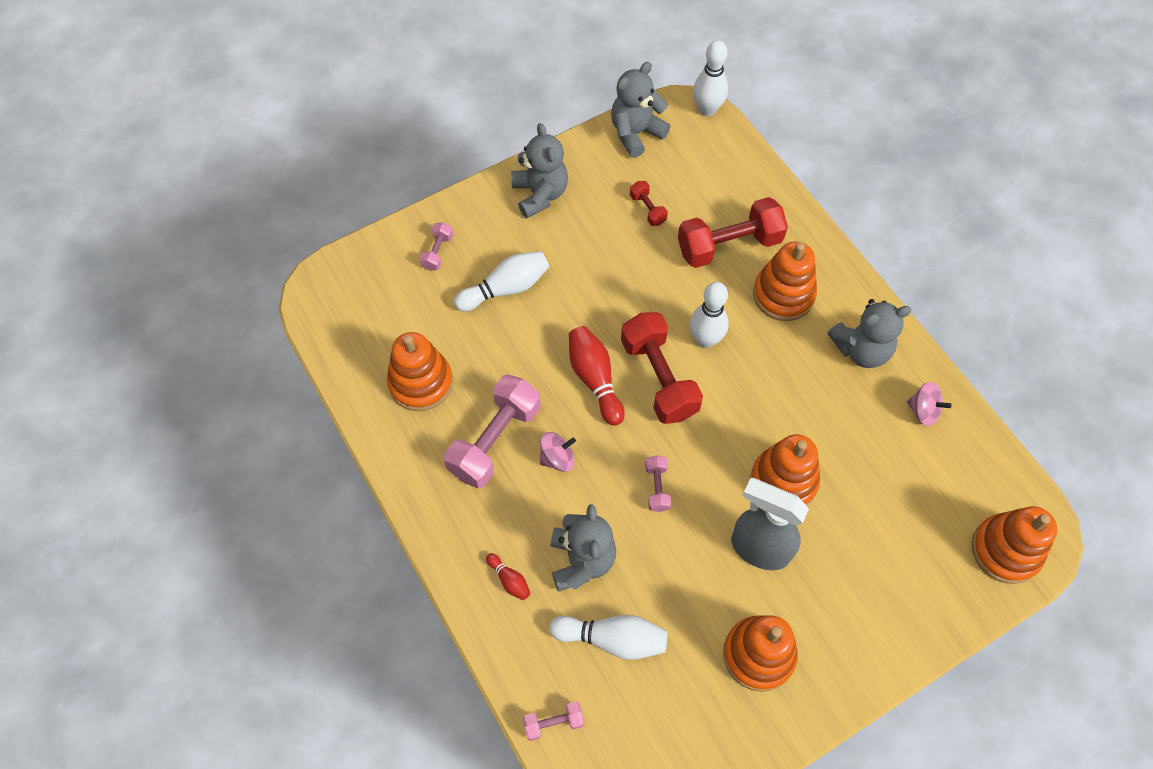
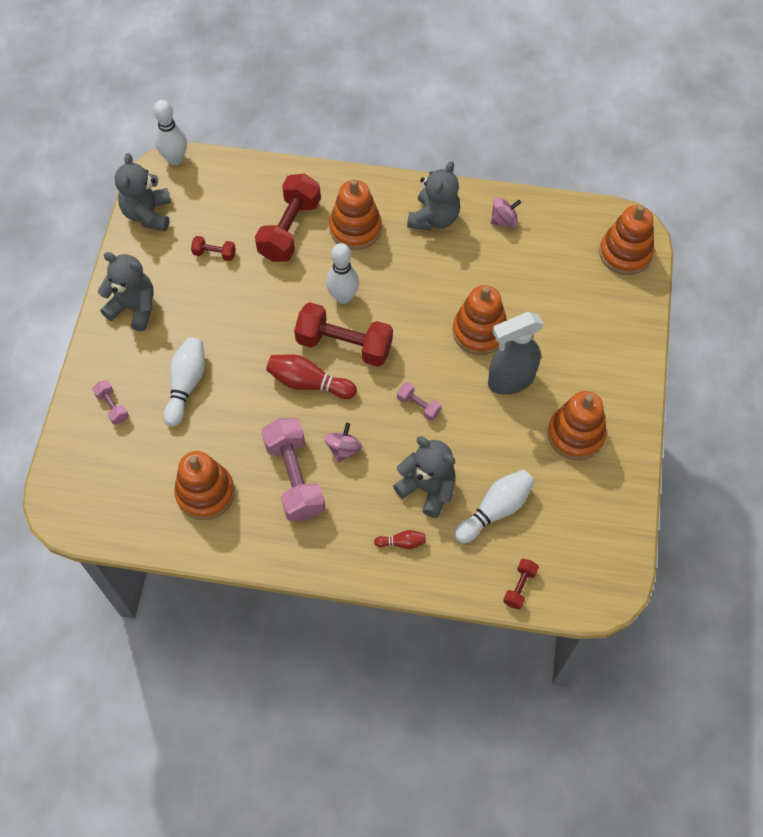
camera: 50 degrees left, 0 degrees up
(553, 723) = (519, 587): pink dumbbell -> red dumbbell

